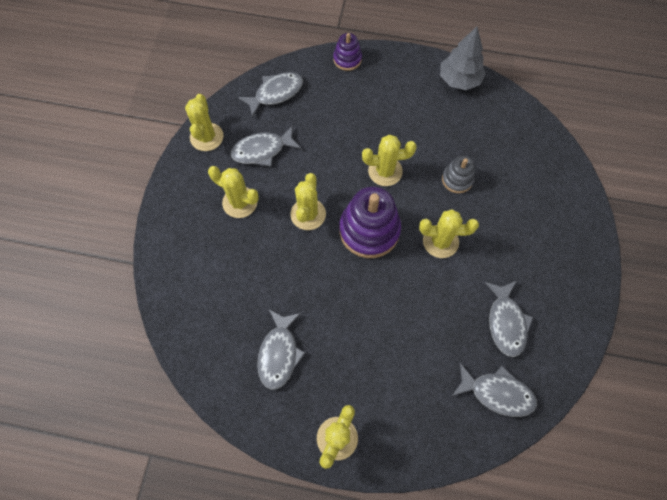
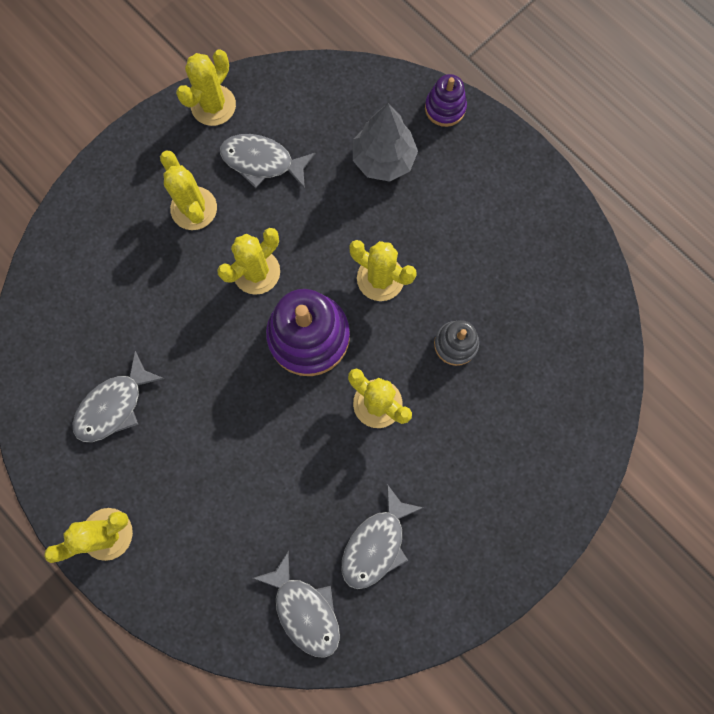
camera: 35 degrees right, 10 degrees up
(275, 93) = (328, 100): grey fish -> none
(459, 80) = (561, 221): grey tree -> grey tree (383, 159)

